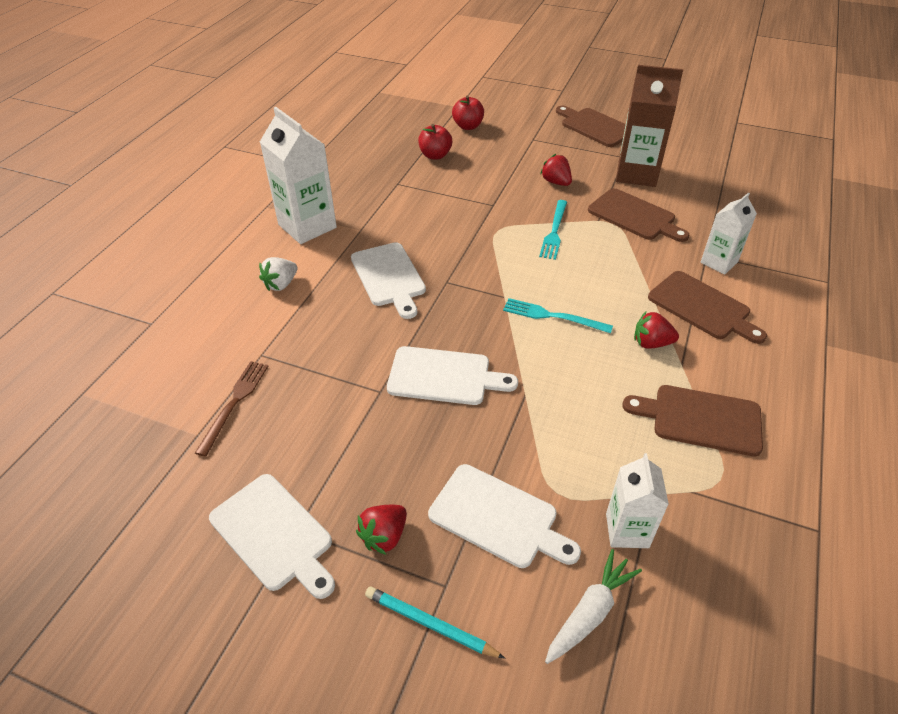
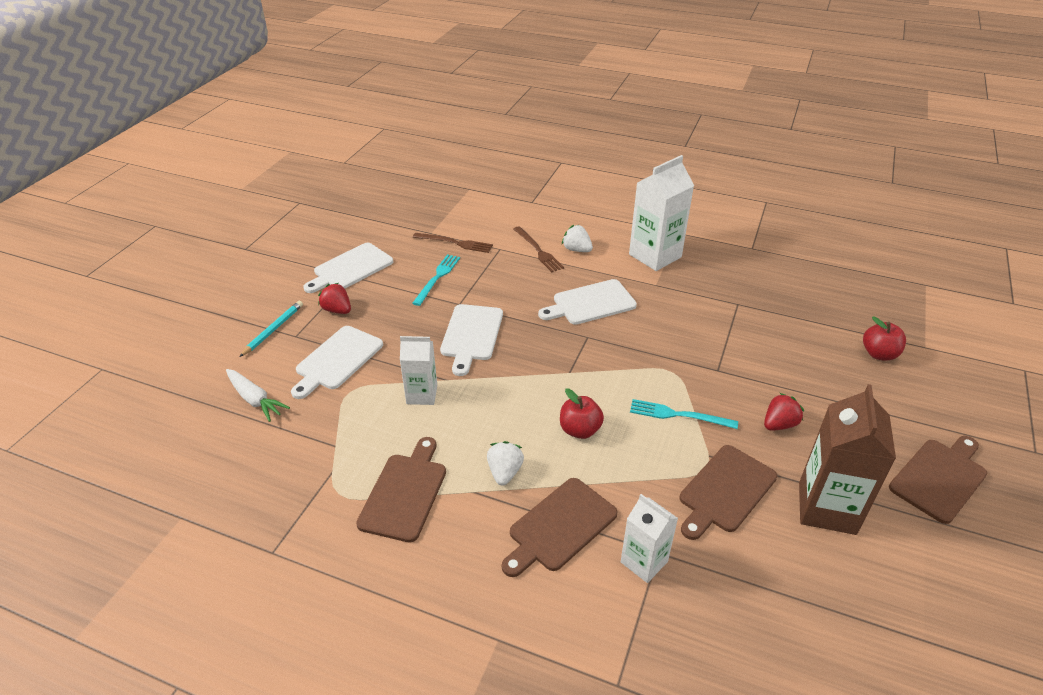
camera: 90 degrees right, 5 degrees down
(275, 318) = (538, 251): none -> brown fork
(435, 155) = (801, 328): red apple -> red apple (580, 430)
(553, 316) = (542, 403): turquoise fork -> turquoise fork (437, 278)
(627, 530) = (308, 426): white carton -> white carton (422, 394)
(651, 343) = (504, 472): red strawberry -> white strawberry

